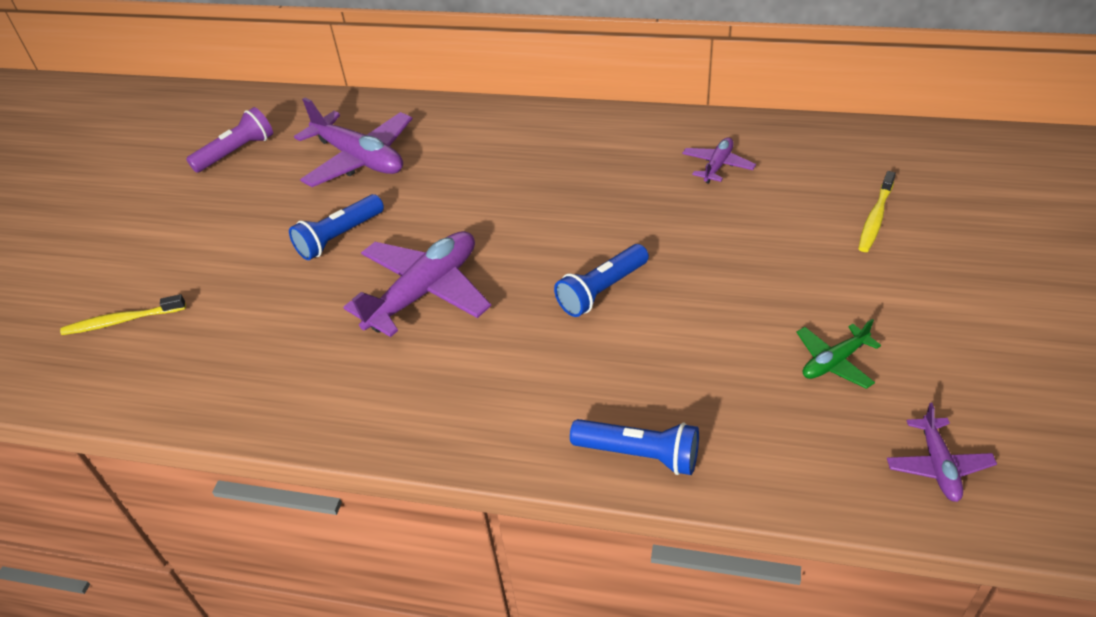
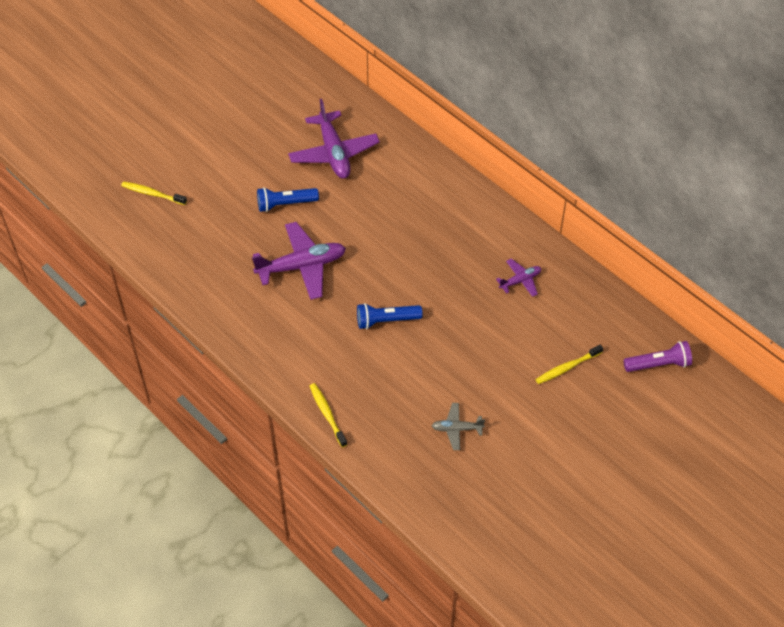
camera: 30 degrees right, 10 degrees up
(237, 152) = (273, 106): purple flashlight -> purple flashlight (658, 364)
(639, 455) = (327, 414): blue flashlight -> yellow toothbrush
(834, 362) = (456, 429): green plane -> grey plane
(938, 465) = (448, 503): purple plane -> none

